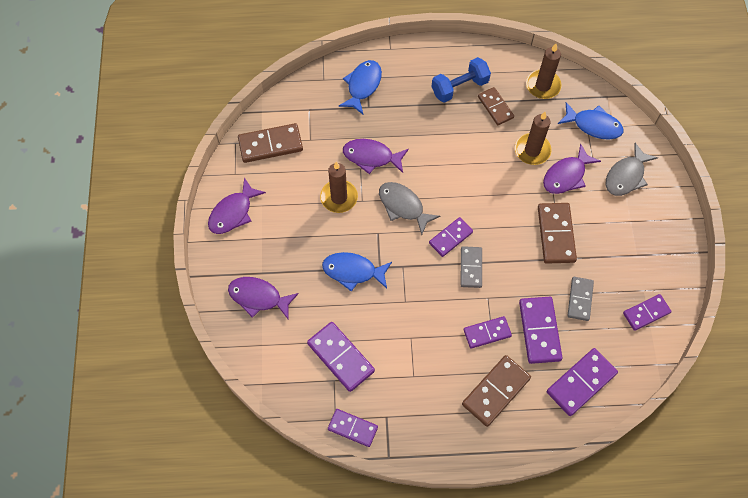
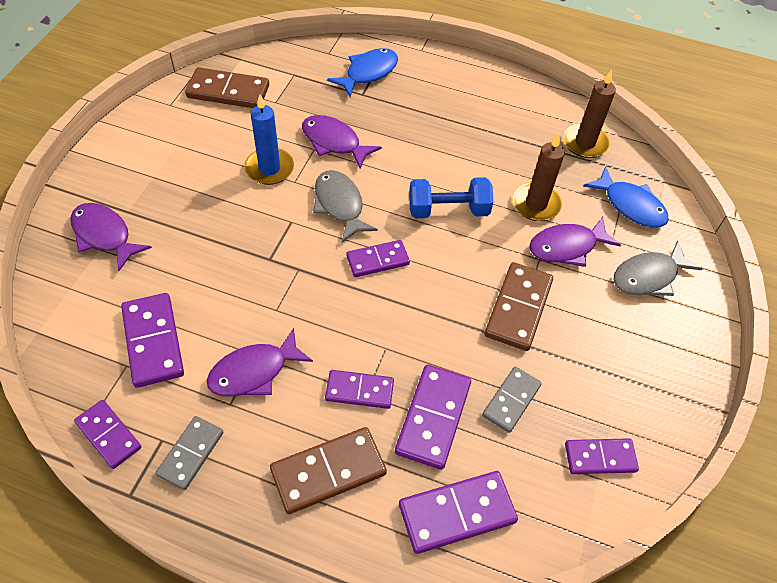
camera: 20 degrees right, 10 degrees down
(233, 212) = (140, 140): purple fish -> purple fish (254, 371)
(339, 197) = (269, 168): brown candle -> blue candle
(353, 271) = (234, 251): blue fish -> none
(459, 87) = (480, 111): blue dumbbell -> blue dumbbell (448, 210)
(471, 268) = (383, 304): grey domino -> grey domino (191, 453)
(495, 107) = (513, 144): brown domino -> none

